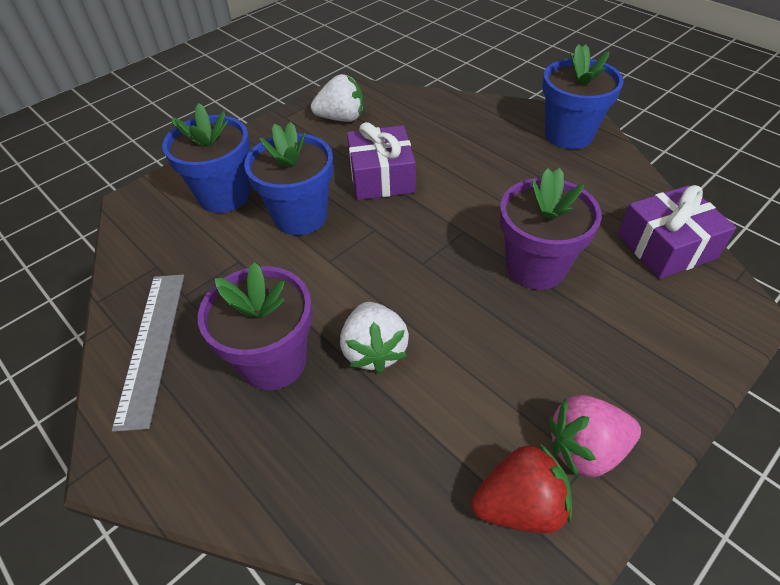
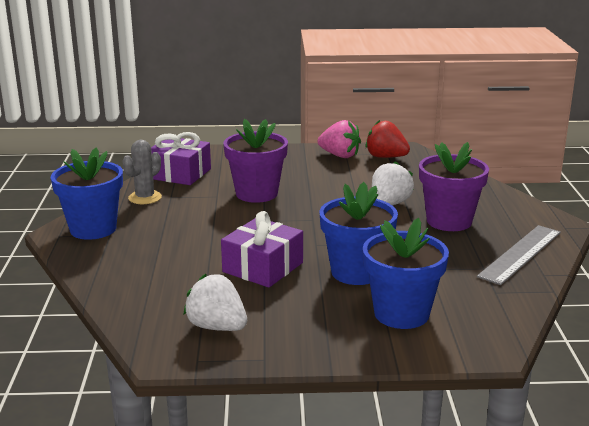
camera: 140 degrees left, 25 degrees down
(613, 190) = (145, 198): none -> grey cactus

